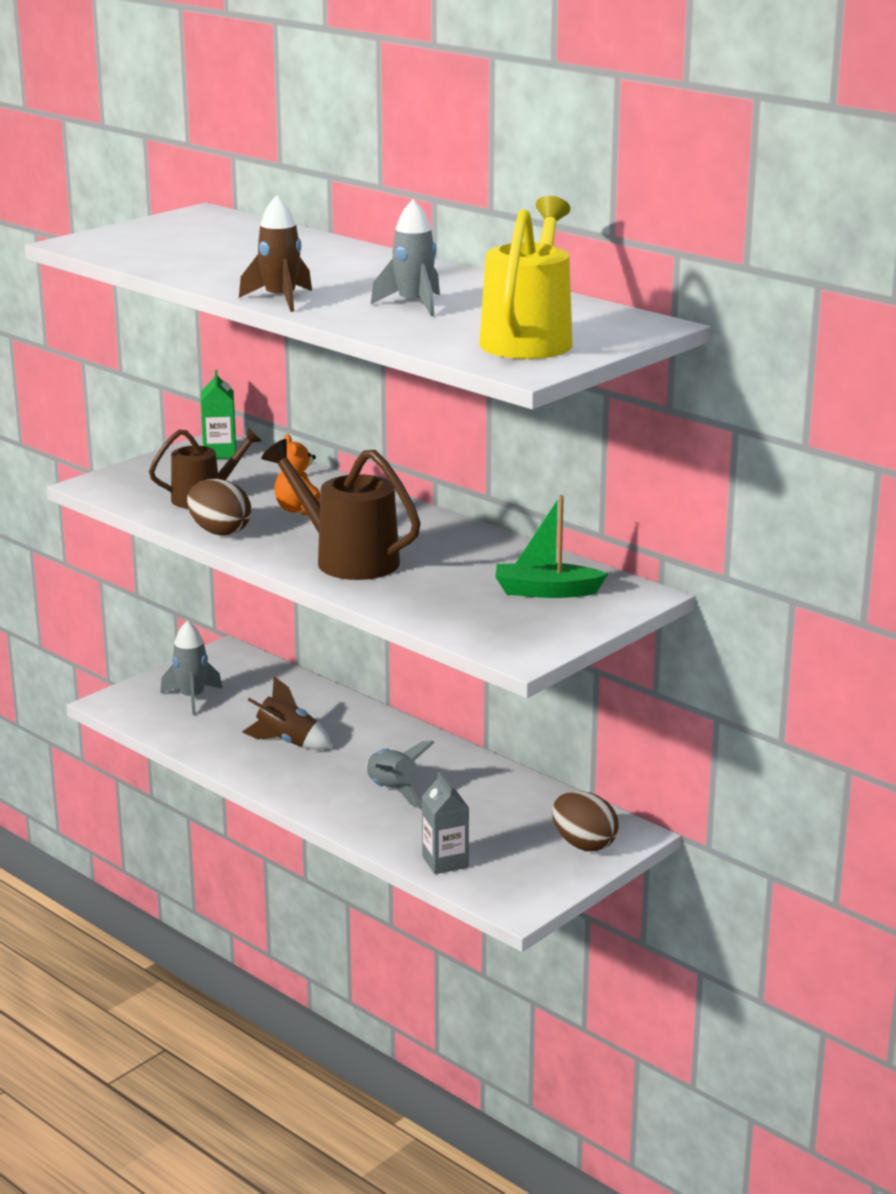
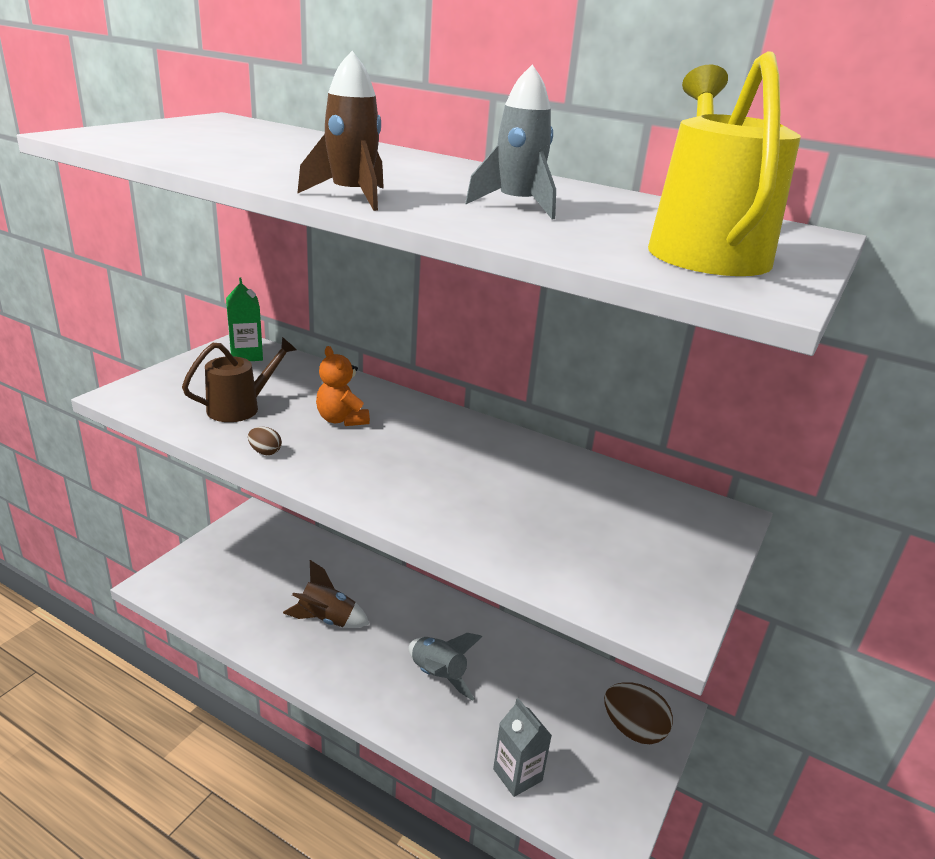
camera: 15 degrees left, 5 degrees up
(192, 698) = (230, 572): grey rocket -> none
(219, 532) = (265, 452): brown egg -> brown egg, size x0.48
(347, 559) = (410, 483): brown watering can -> none
(546, 591) = (633, 518): green boat -> none

